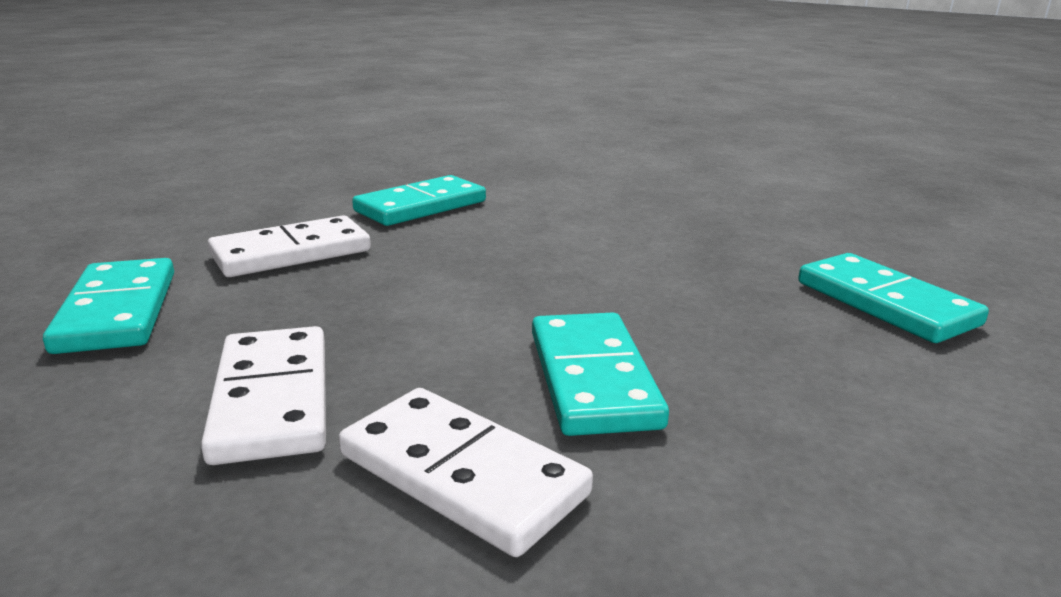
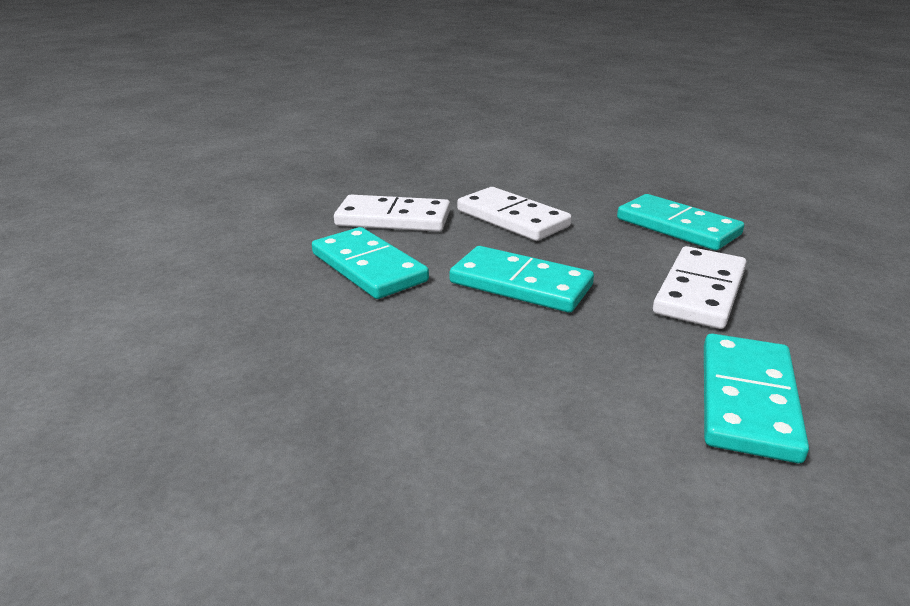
camera: 150 degrees right, 5 degrees up
(886, 303) = (134, 410): turquoise domino -> turquoise domino (520, 284)

